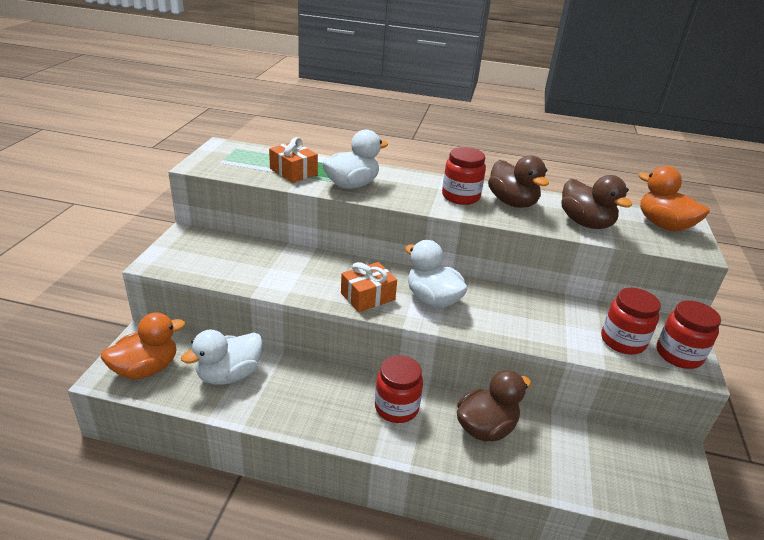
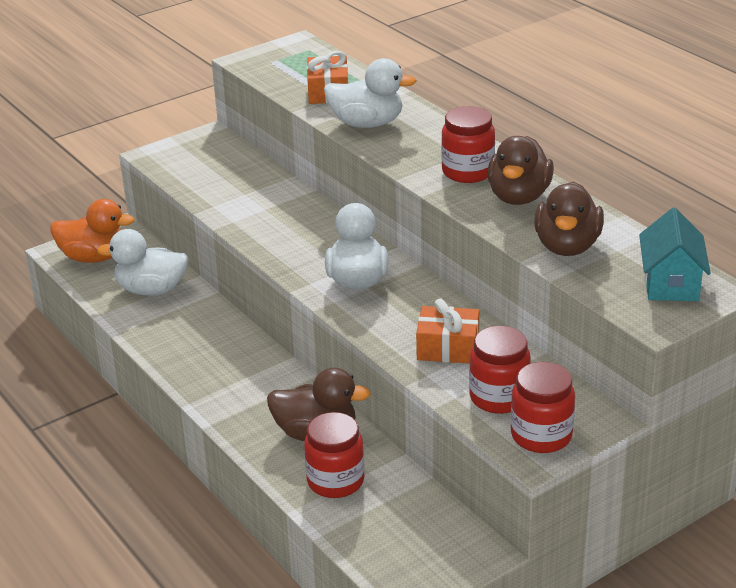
camera: 45 degrees right, 0 degrees up
(368, 296) = (297, 253): orange gift -> orange gift (448, 348)
(396, 407) = (257, 379): red jar -> red jar (335, 481)
(663, 225) = (670, 283): orange duck -> turquoise house

